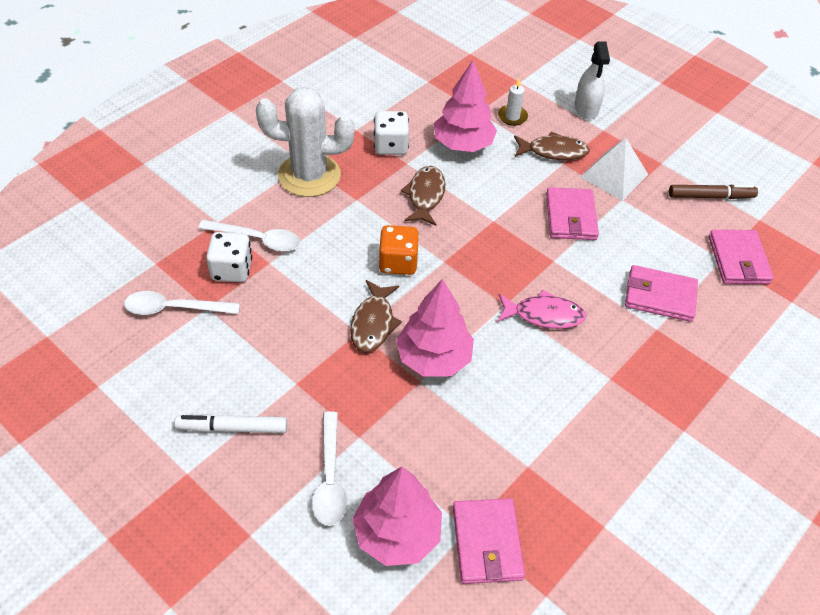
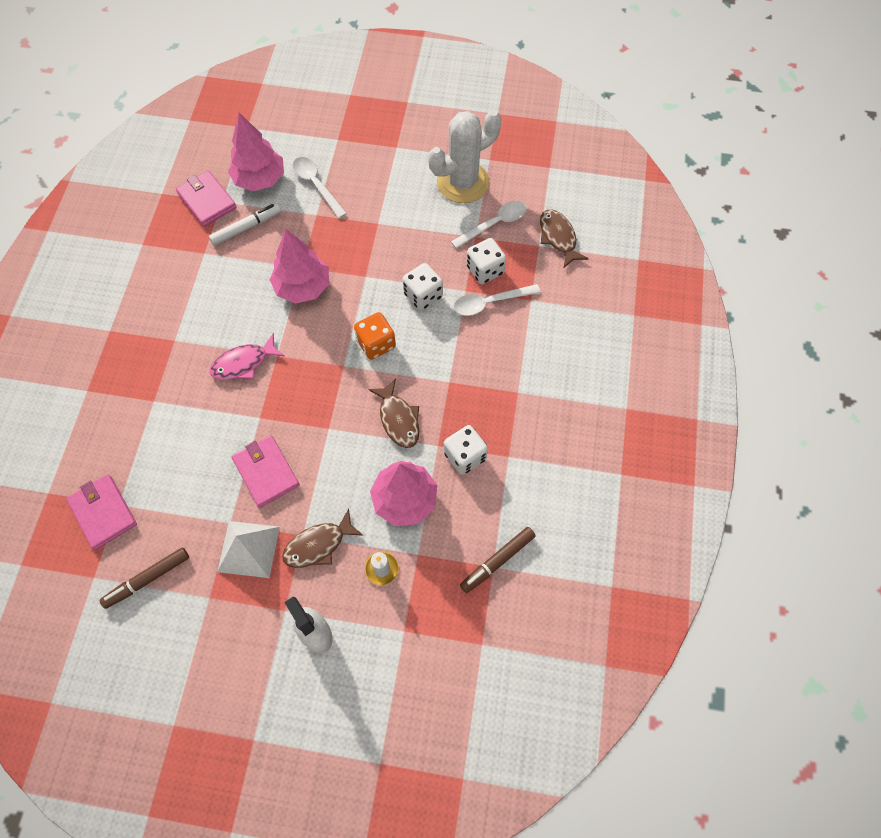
camera: 150 degrees right, 15 degrees up
(232, 428) = (392, 180): white marker -> white marker (246, 227)
(309, 175) = (504, 382): white cactus -> white cactus (463, 182)
(315, 280) = (423, 295): none -> white dice
(373, 323) = (359, 288): brown fish -> brown fish (558, 237)
(422, 82) = (497, 561): none -> brown marker
(660, 296) = (160, 433): pink wallet -> none

